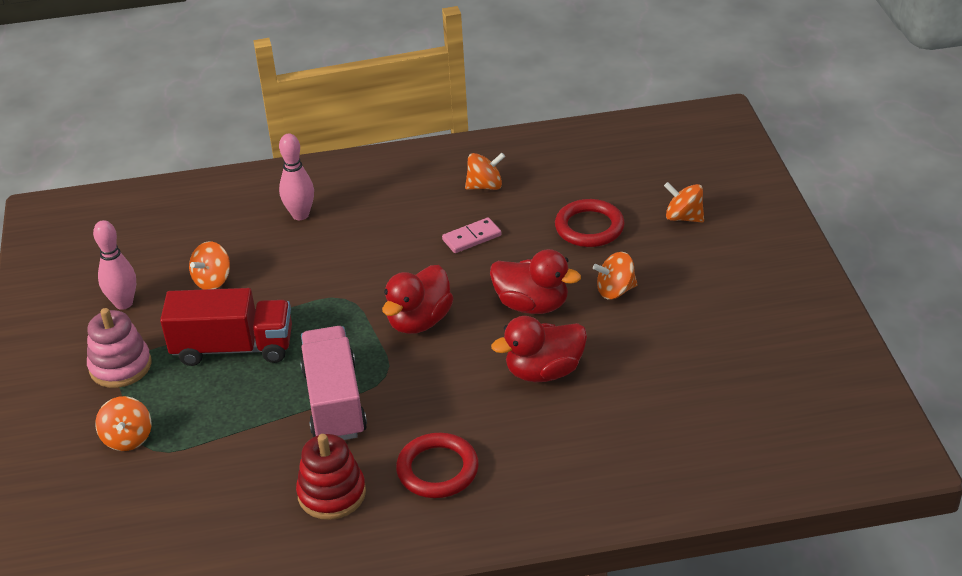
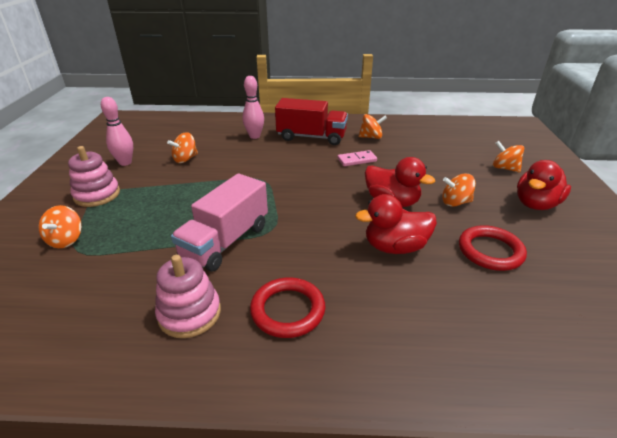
camera: 10 degrees right, 5 degrees down
(233, 348) = (175, 196): red truck -> red truck (311, 137)
(332, 494) = (189, 313): red stacking toy -> pink stacking toy
(334, 402) = (226, 241): pink truck -> pink truck turned 150 degrees counterclockwise
(419, 321) = (308, 200): red duck -> red duck (536, 204)
(589, 227) = (437, 165): red ring -> red ring (490, 251)

